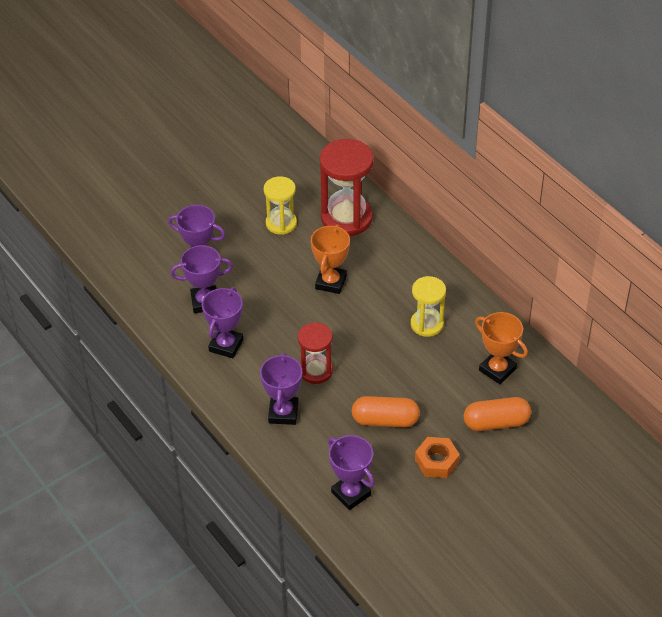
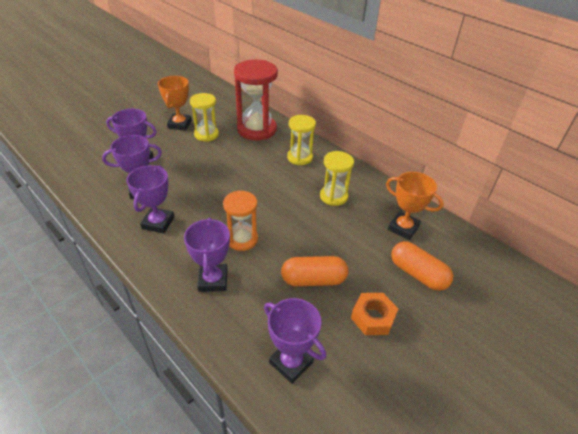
camera: 10 degrees left, 5 degrees down
(316, 371) = (242, 239): red hourglass -> orange hourglass
(331, 282) = (249, 171): orange trophy -> orange trophy (180, 124)
(396, 266) = (300, 157): none -> yellow hourglass
(496, 422) = (418, 274): orange capsule -> orange capsule turned 60 degrees clockwise

